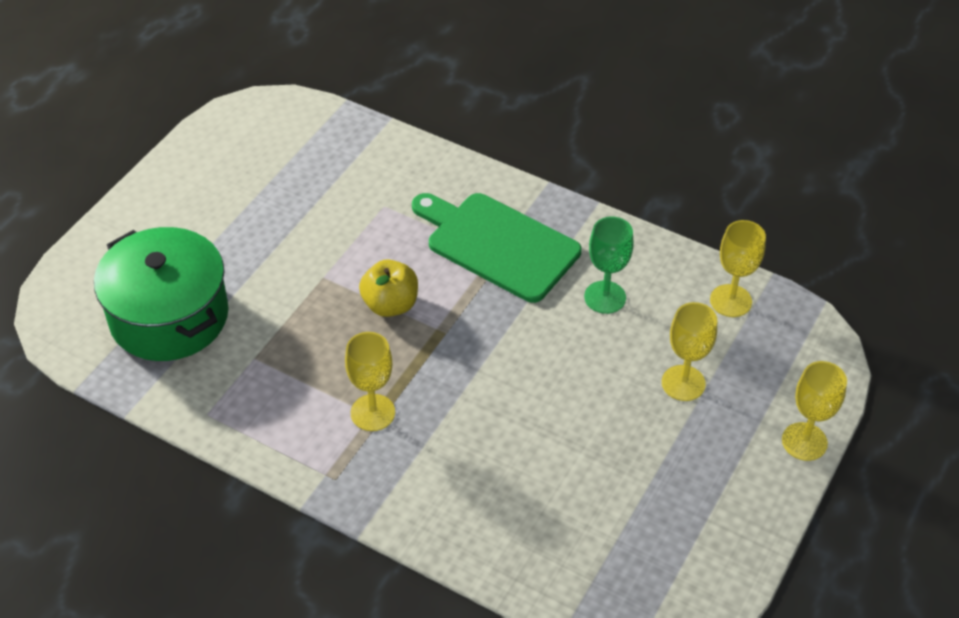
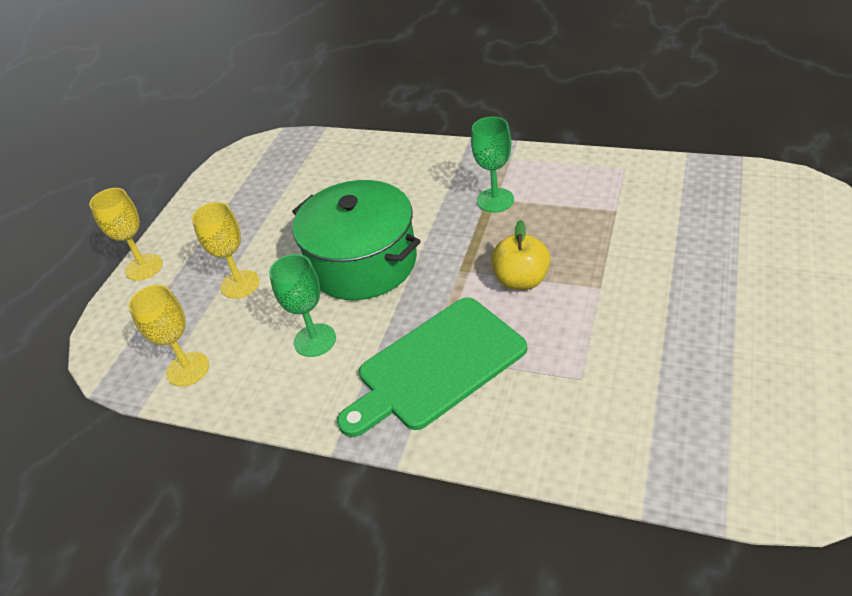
camera: 175 degrees right, 5 degrees down
(169, 316) = (716, 220): green pot -> green pot (363, 263)
(372, 412) = (495, 200): yellow goblet -> green goblet
(497, 245) = (436, 366): green cutting board -> green cutting board turned 120 degrees clockwise

